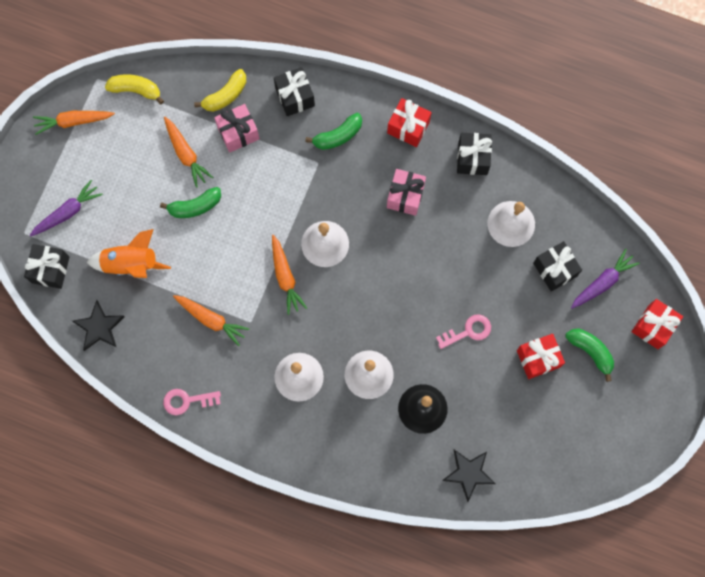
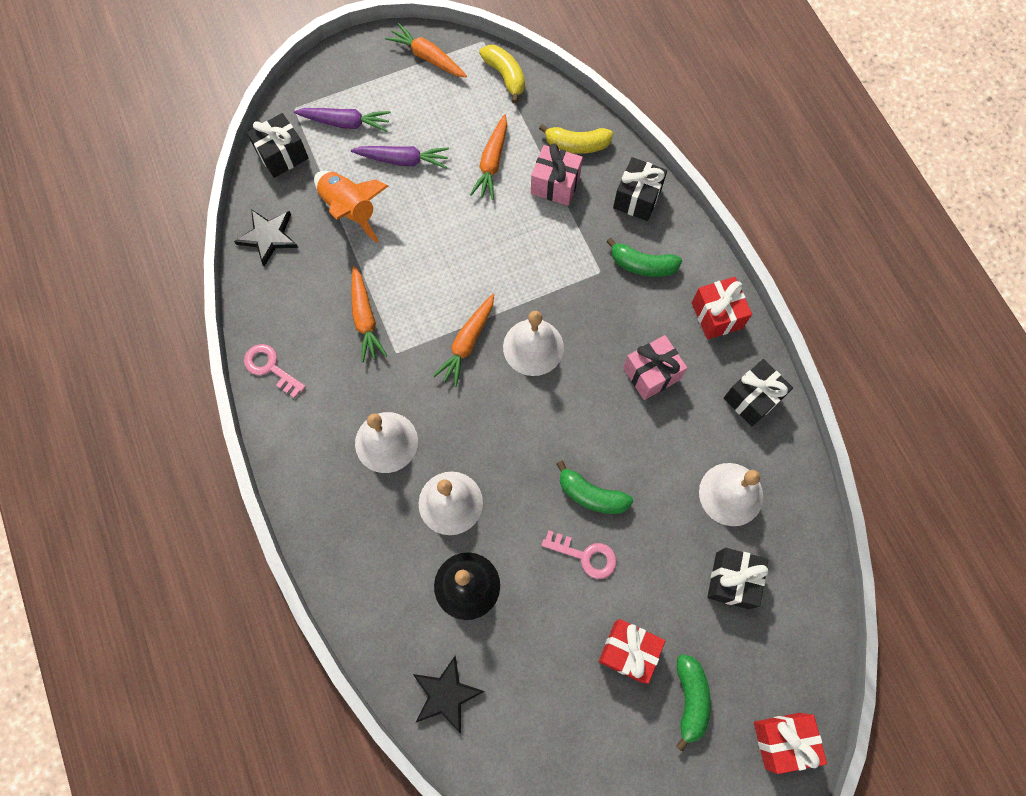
camera: 45 degrees right, 5 degrees down
(195, 206) = (453, 212): green banana -> green banana (591, 495)
(603, 282) = (771, 641): purple carrot -> purple carrot (403, 160)

